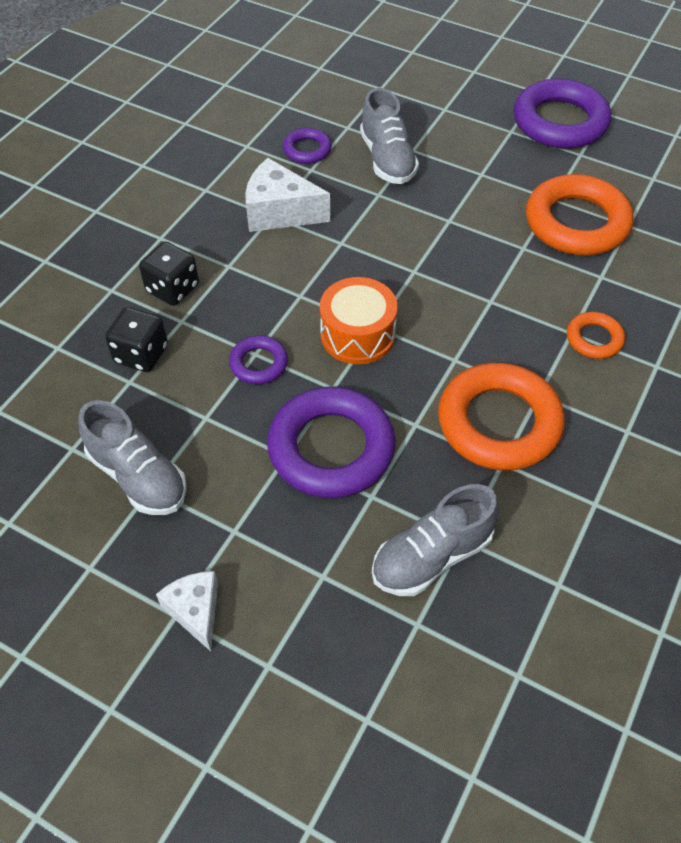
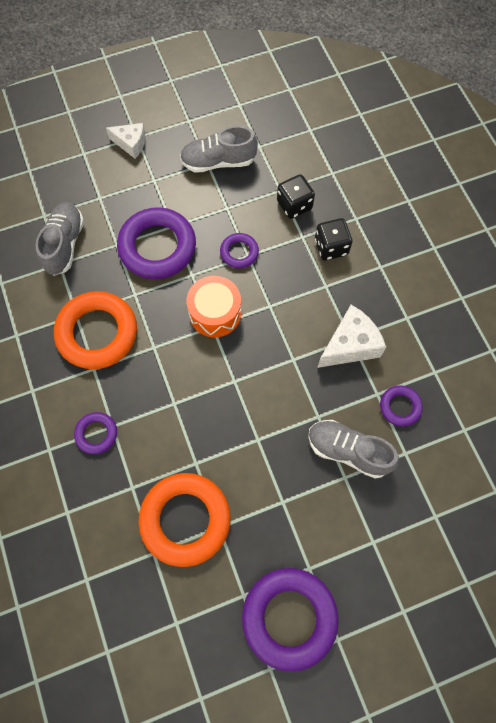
camera: 130 degrees right, 15 degrees up
(594, 339) = (96, 434): orange ring -> purple ring

